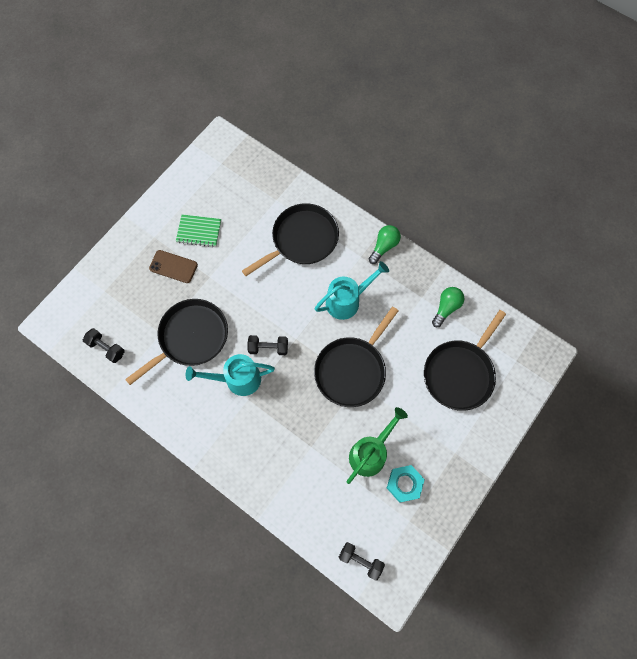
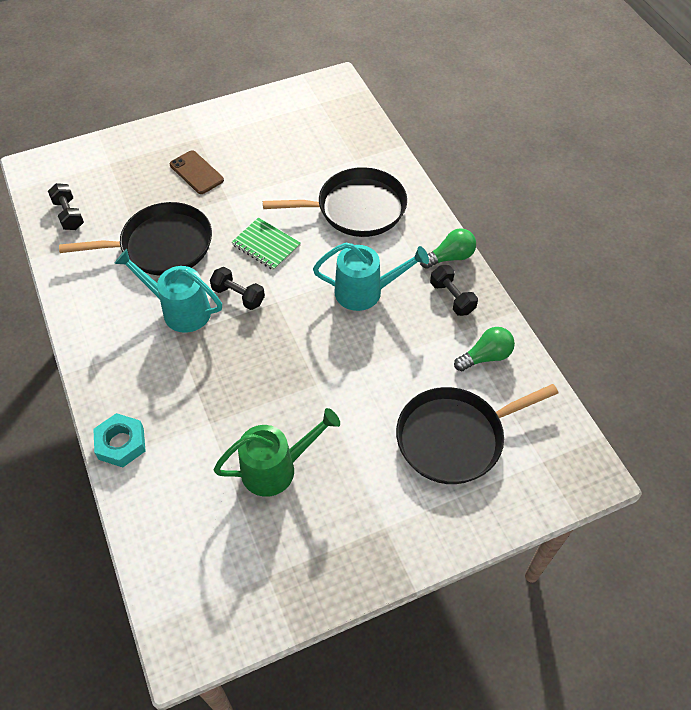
camera: 30 degrees right, 15 degrees down
(199, 231) = (248, 153): green notebook -> green notebook (266, 245)
(352, 370) = (319, 366): black pan -> none
(360, 560) = (173, 586): black dumbbell -> black dumbbell (452, 298)
(404, 484) = (293, 528): turquoise nut -> turquoise nut (121, 443)

